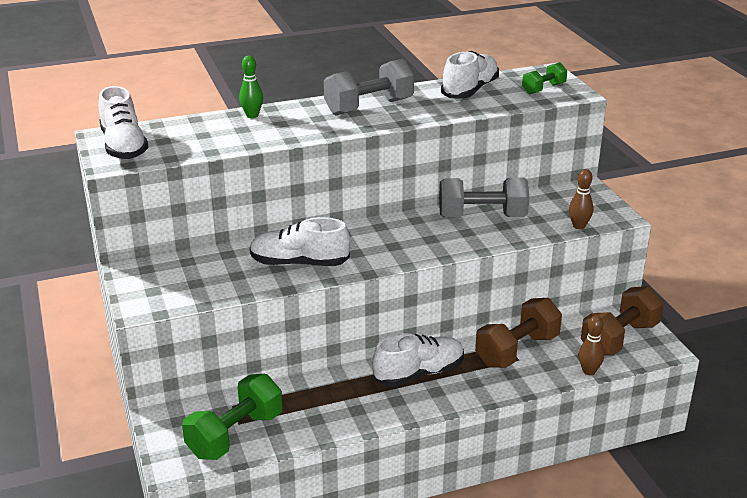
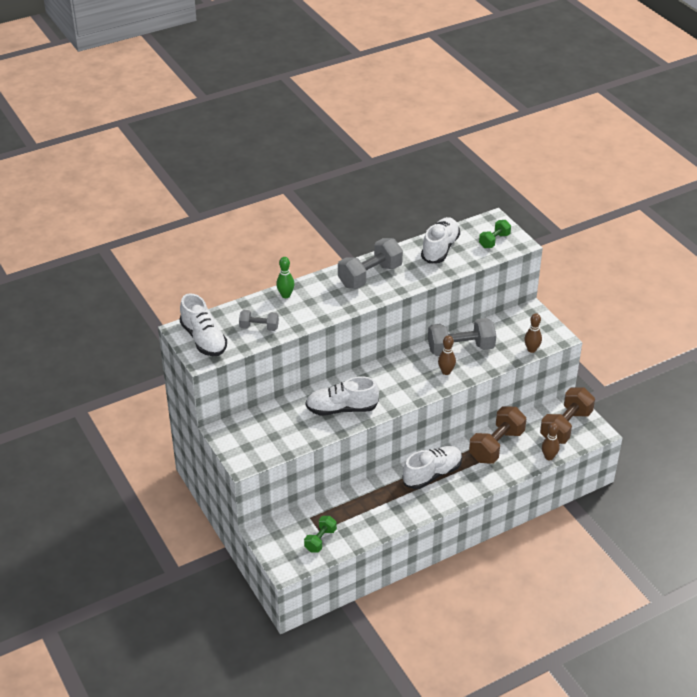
camera: 10 degrees left, 10 degrees up
(201, 141) = (259, 327): none -> grey dumbbell
(235, 435) = (320, 540): green dumbbell -> green dumbbell, size x0.56
(455, 238) = (446, 372): none -> brown bowling pin

